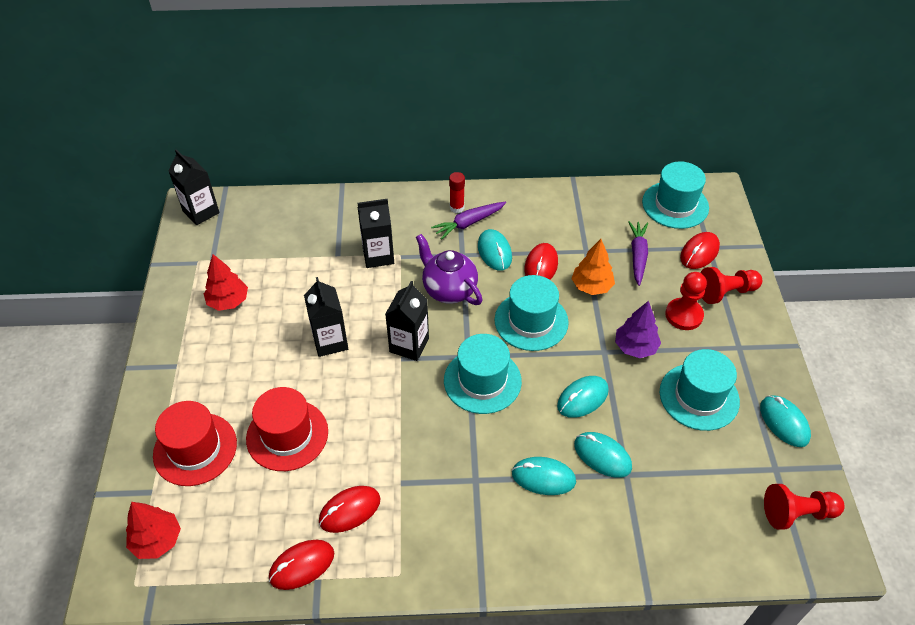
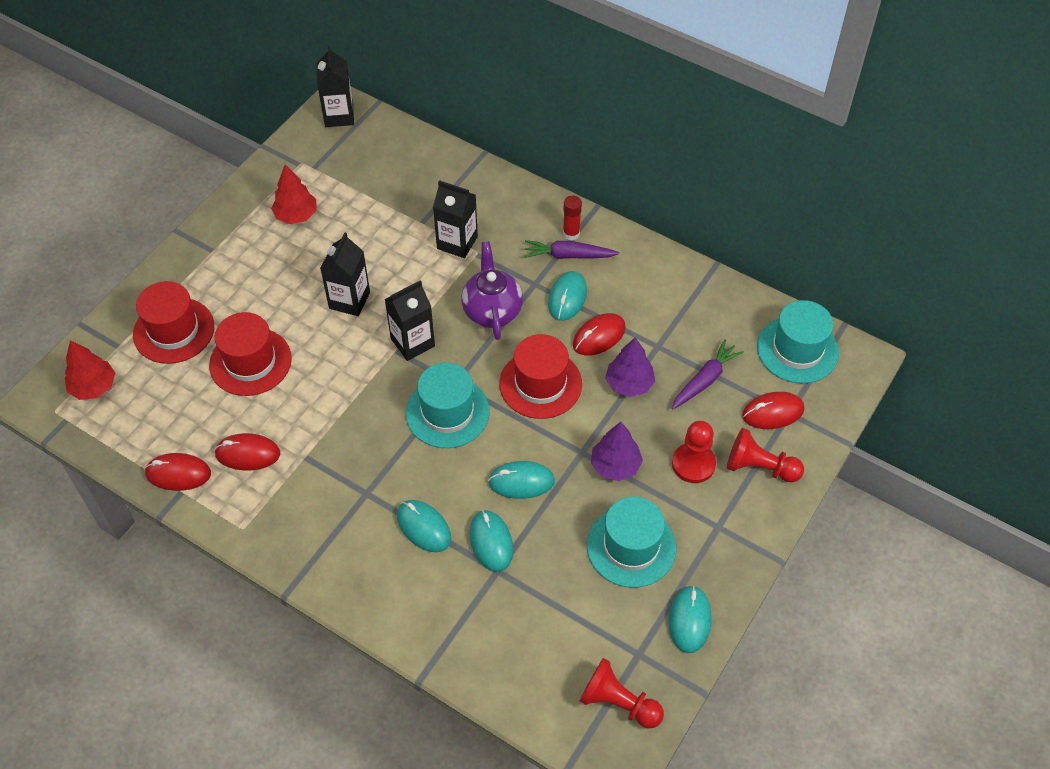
camera: 35 degrees right, 5 degrees up
(531, 321) = (540, 384): turquoise hat -> red hat
(591, 286) = (629, 384): orange tree -> purple tree

